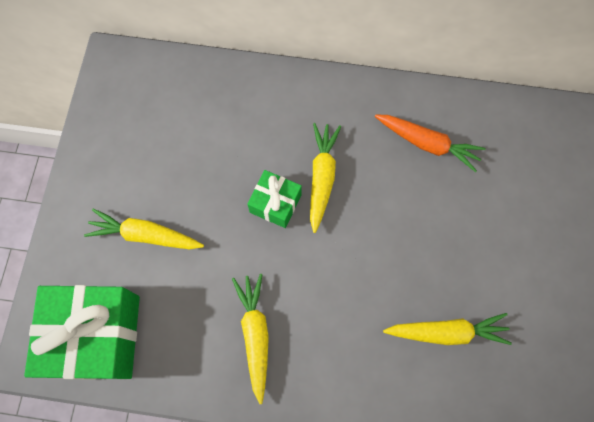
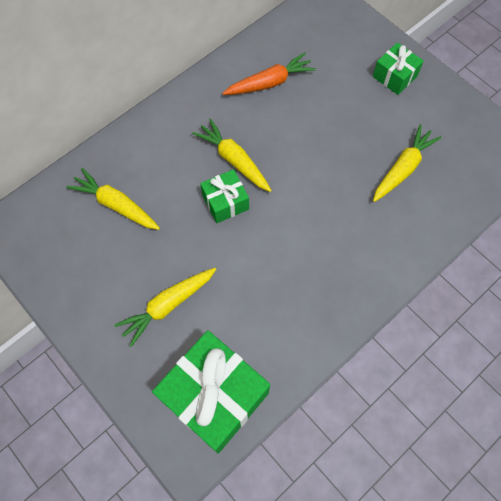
camera: 50 degrees left, 5 degrees down
(255, 335) = (307, 285): yellow carrot -> yellow carrot (116, 205)
(542, 248) = (394, 76): none -> green gift

